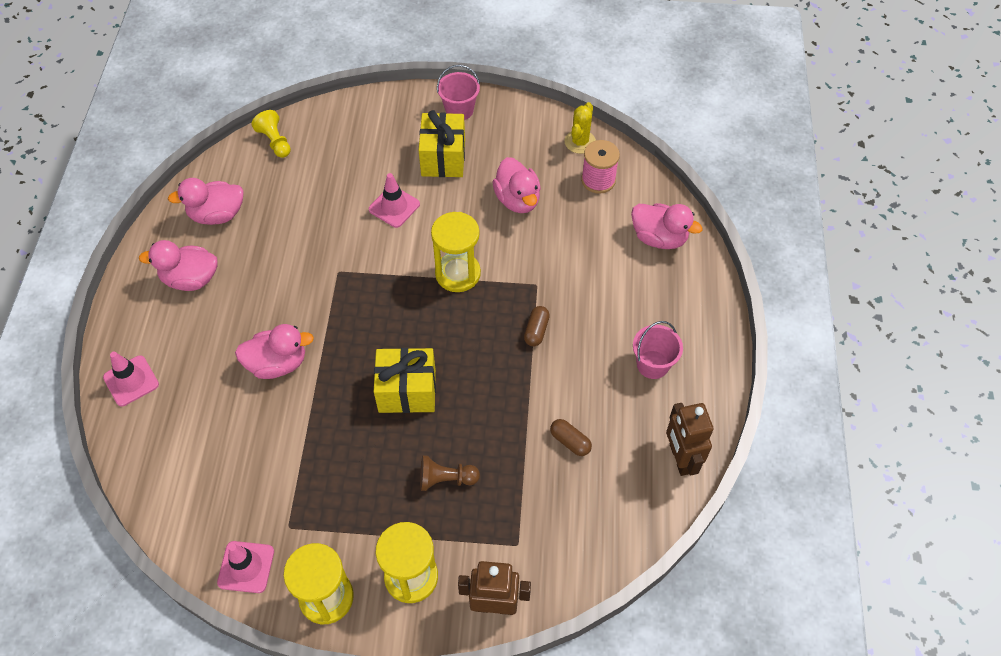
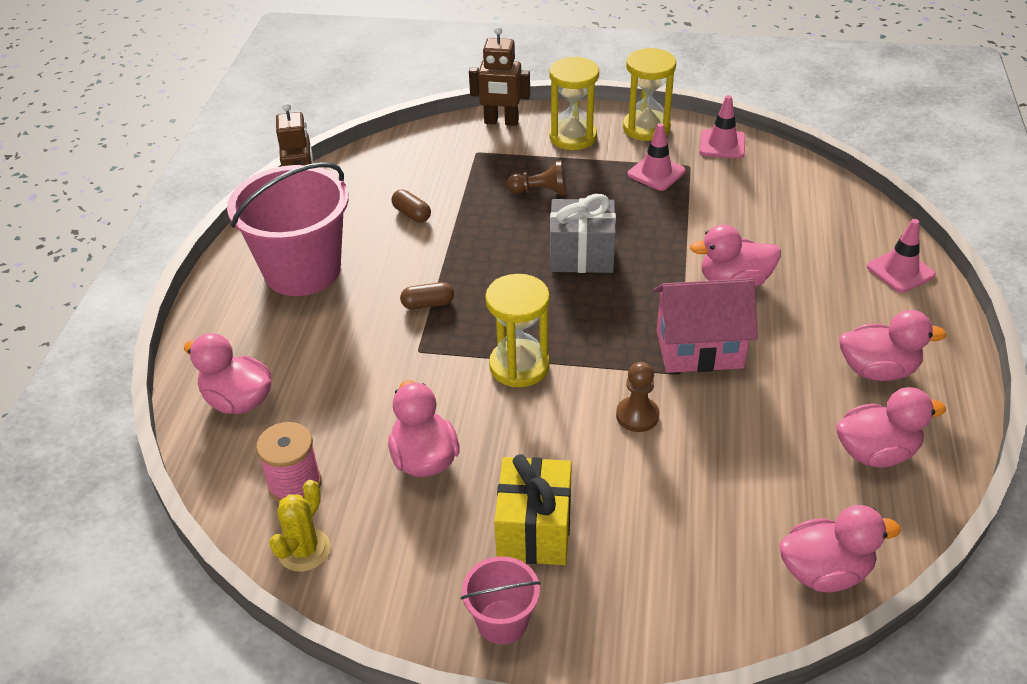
camera: 175 degrees left, 15 degrees down
(275, 141) = (824, 572): yellow pawn -> pink duck
(320, 293) = (699, 349): none -> pink house
(373, 236) = (637, 415): none -> brown pawn
(394, 207) = (610, 455): pink traffic cone -> pink traffic cone (656, 173)
(407, 391) = (581, 255): yellow gift -> grey gift
(536, 331) = (428, 304): brown capsule -> brown capsule turned 60 degrees clockwise
(652, 364) = (302, 271): pink bucket -> pink bucket, size x2.05

